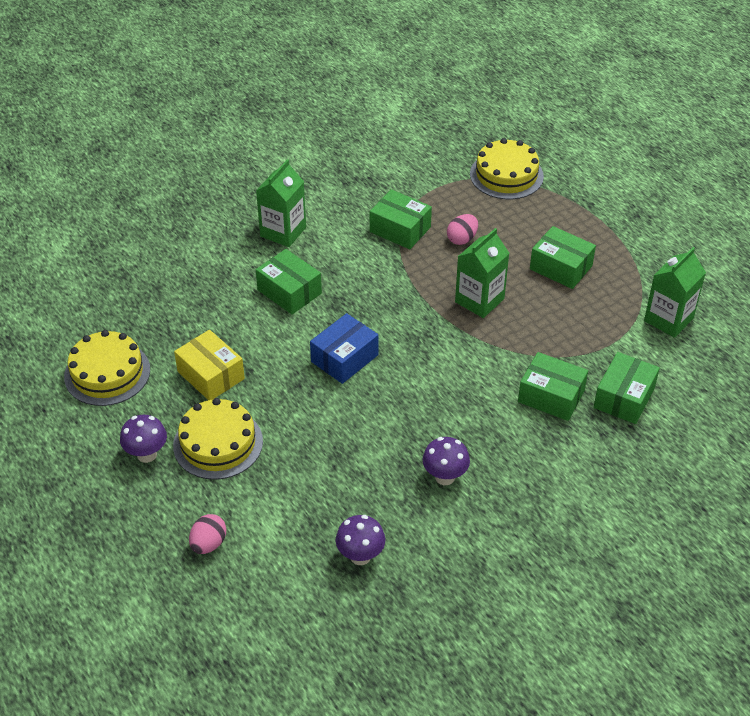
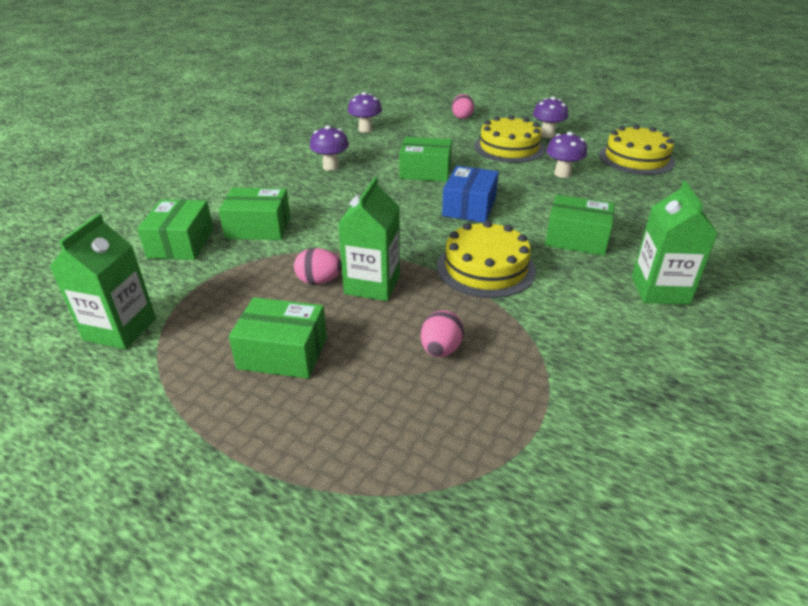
camera: 155 degrees right, 10 degrees down
(211, 375) = (562, 174): yellow box -> purple mushroom
(400, 229) = (531, 337): green box -> green box (425, 171)
(506, 175) = (442, 499): yellow cake -> yellow cake (485, 268)
(518, 317) = (319, 281): none -> pink egg

